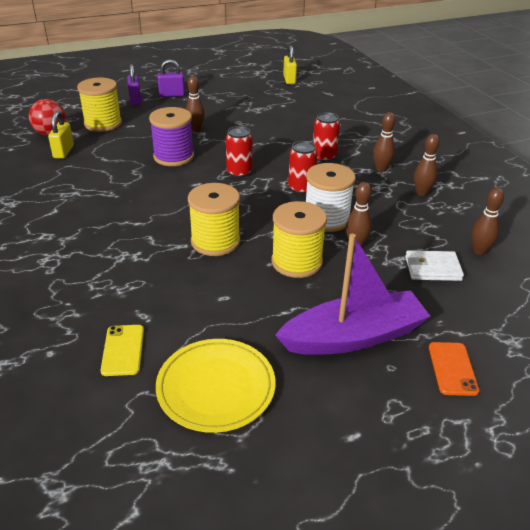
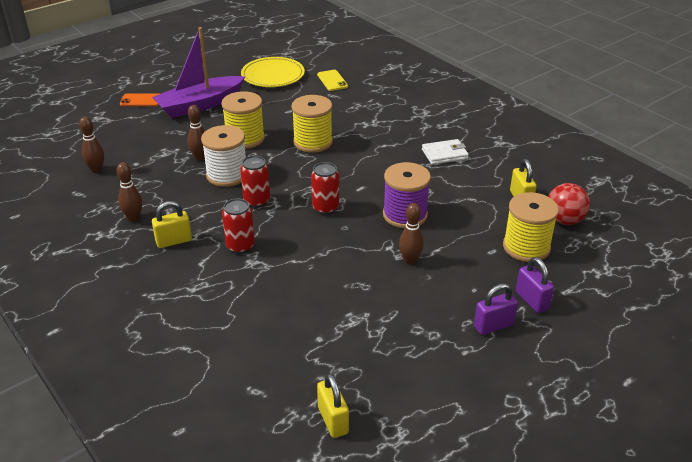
camera: 165 degrees right, 0 degrees up
(381, 169) = (174, 241): brown bowling pin -> yellow padlock
(432, 268) = (140, 151): white wallet -> white wallet (444, 154)
(452, 368) = (141, 100): orange phone -> orange phone turned 75 degrees counterclockwise

